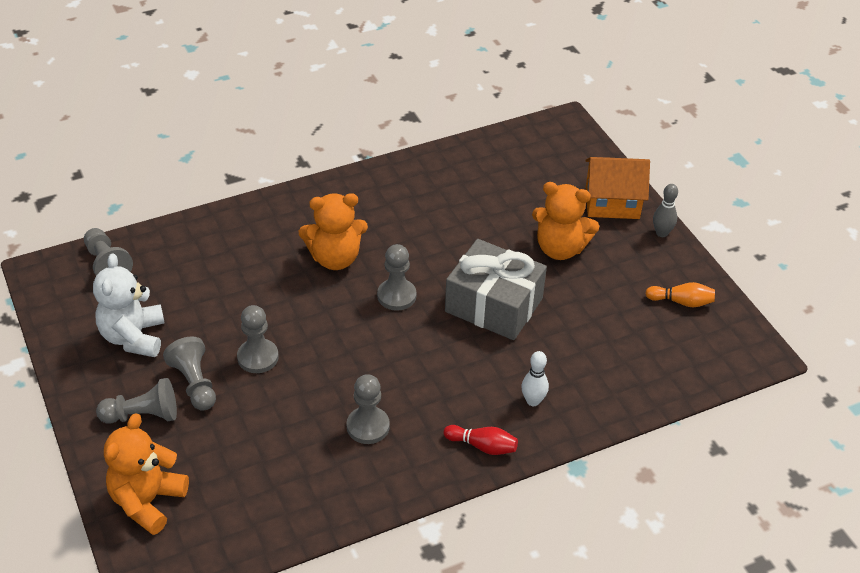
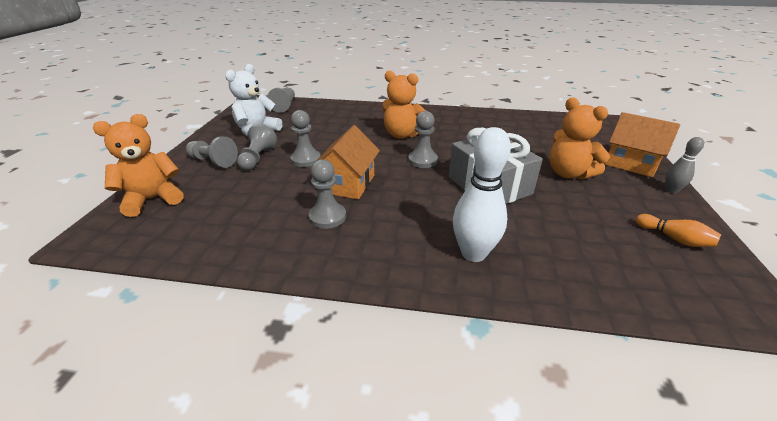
camera: 35 degrees right, 10 degrees down
(345, 372) = (348, 184): none -> orange house
(482, 446) = (400, 266): red bowling pin -> none
(533, 401) = (473, 253): white bowling pin -> white bowling pin, size x1.87

